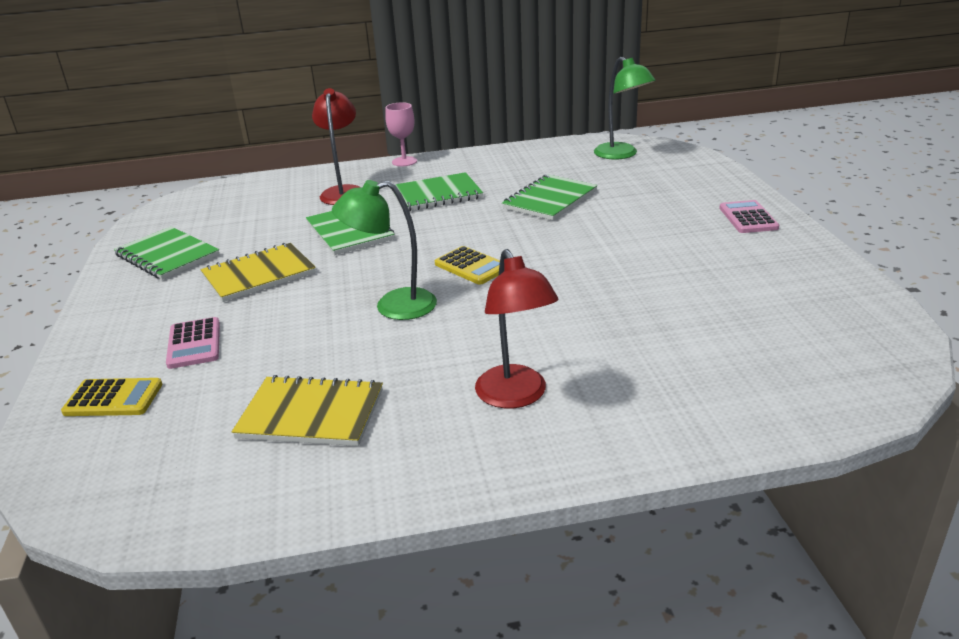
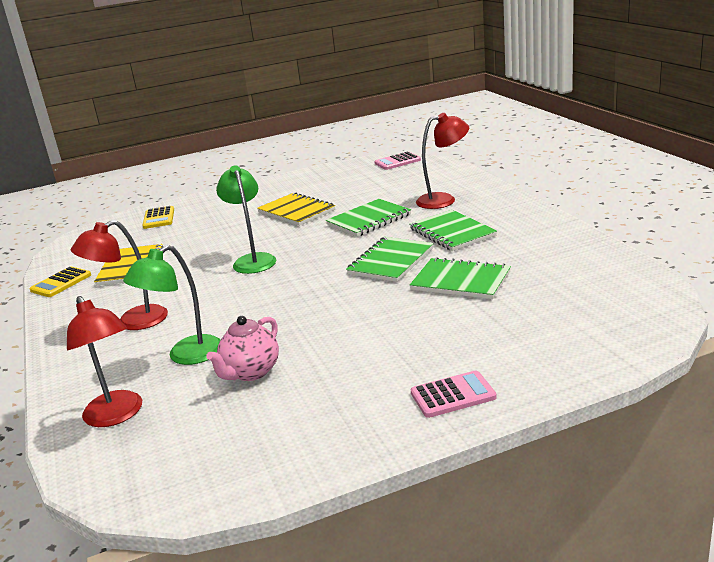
camera: 80 degrees right, 5 degrees down
(167, 256) = (320, 181): green notebook -> green notebook (390, 261)
(194, 344) = (210, 219): pink calculator -> pink calculator (397, 162)
(404, 161) = (524, 204): pink goblet -> none
(471, 266) = (315, 273): yellow calculator -> yellow calculator (61, 283)
(621, 155) = (613, 299): green lamp -> green lamp (186, 356)
(684, 305) = (251, 372): none -> pink teapot
(757, 389) = (117, 416): none -> red lamp

